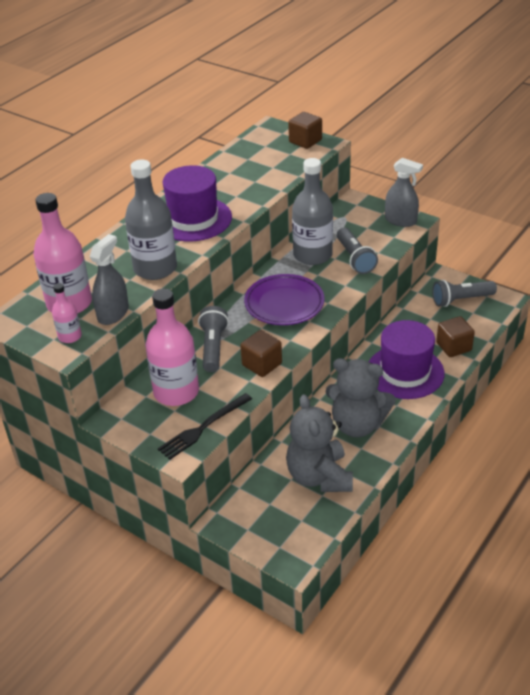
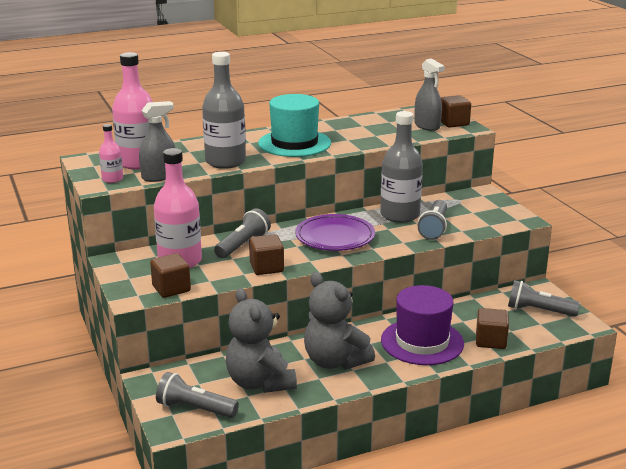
camera: 30 degrees right, 15 degrees down
(193, 219) = (294, 143): purple hat -> turquoise hat
(203, 427) = (171, 288): black fork -> brown cube
(293, 531) = (195, 409): none -> grey flashlight
(319, 477) = (260, 382): grey teddy bear -> grey teddy bear turned 45 degrees counterclockwise
(400, 220) = (510, 216): grey spray bottle -> grey spray bottle (427, 126)

